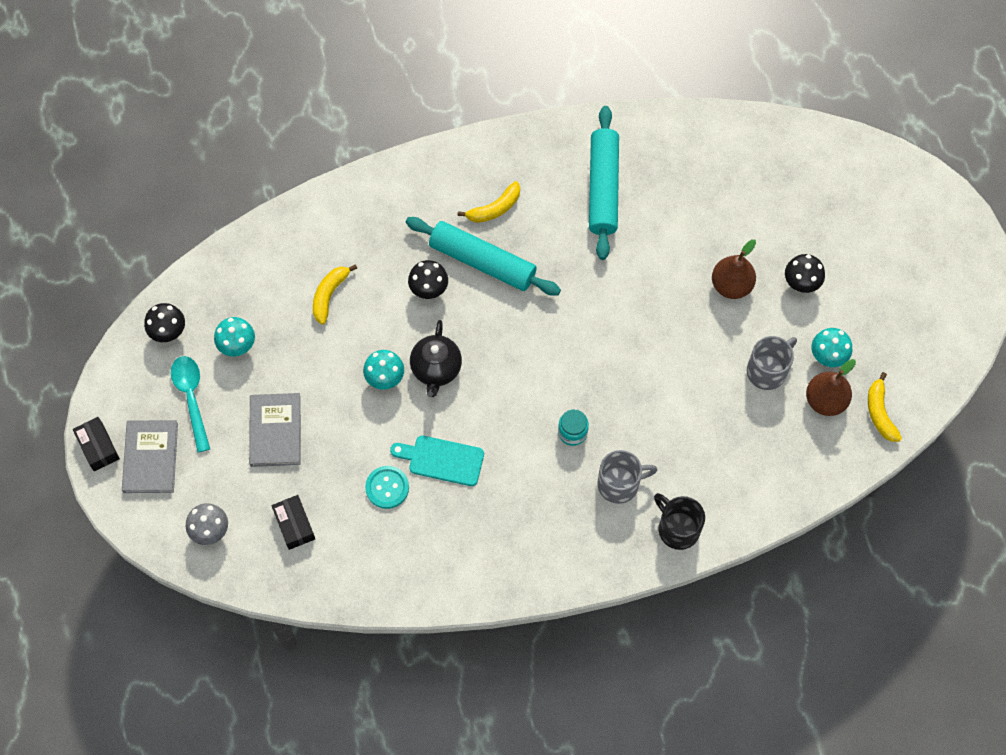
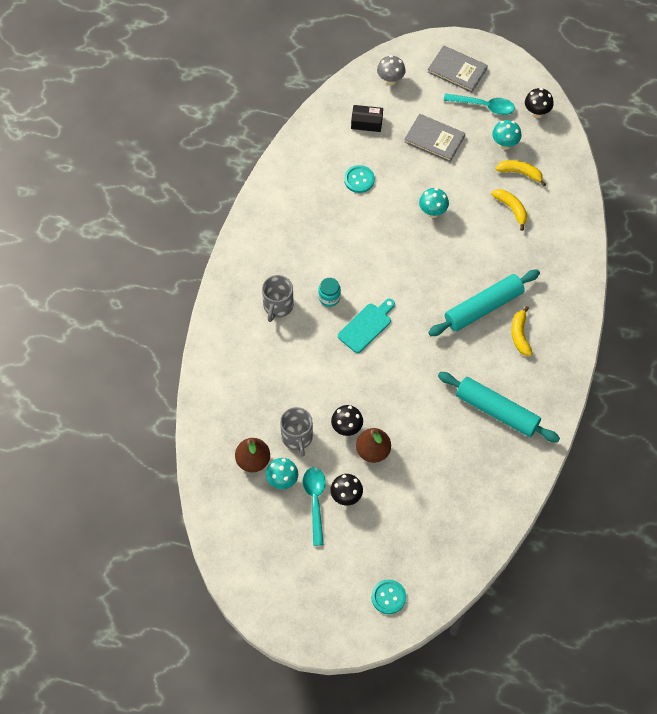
camera: 120 degrees right, 5 degrees down
(98, 447) = (480, 48): black box -> none
(429, 290) = (481, 266): black mushroom -> black mushroom (347, 428)
(436, 369) = (421, 243): black teapot -> none
(442, 460) = (358, 217): turquoise cutting board -> turquoise cutting board (366, 326)
(677, 528) = (227, 322): black mug -> none
(827, 311) = (315, 502): none -> turquoise spoon
(878, 188) = (388, 597): none -> turquoise button
(880, 413) = (222, 490): yellow banana -> yellow banana (520, 173)

